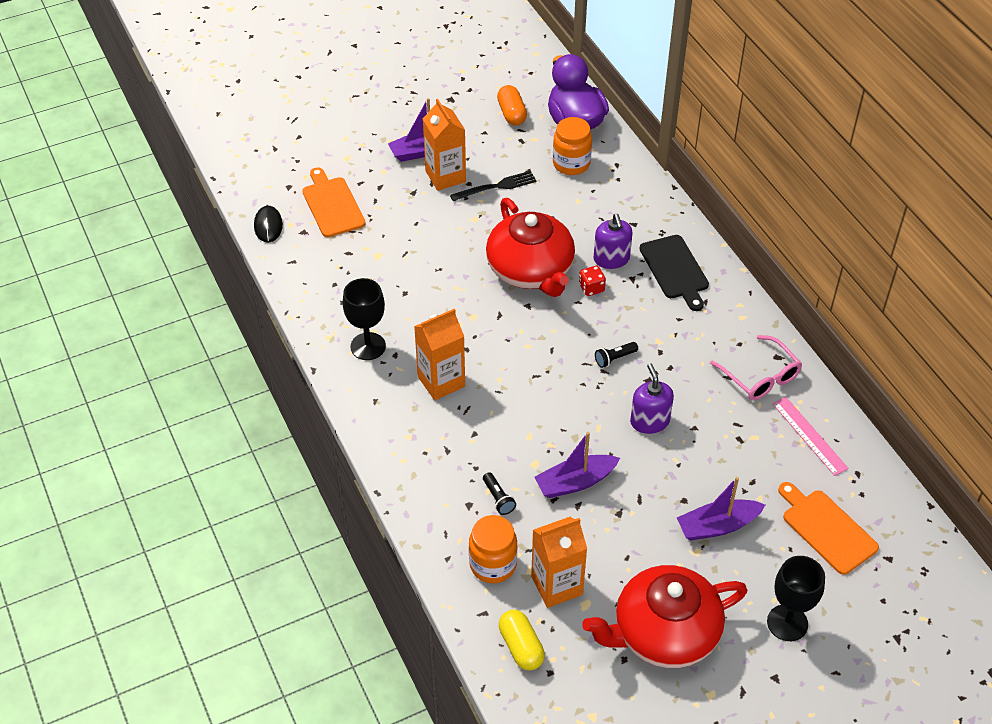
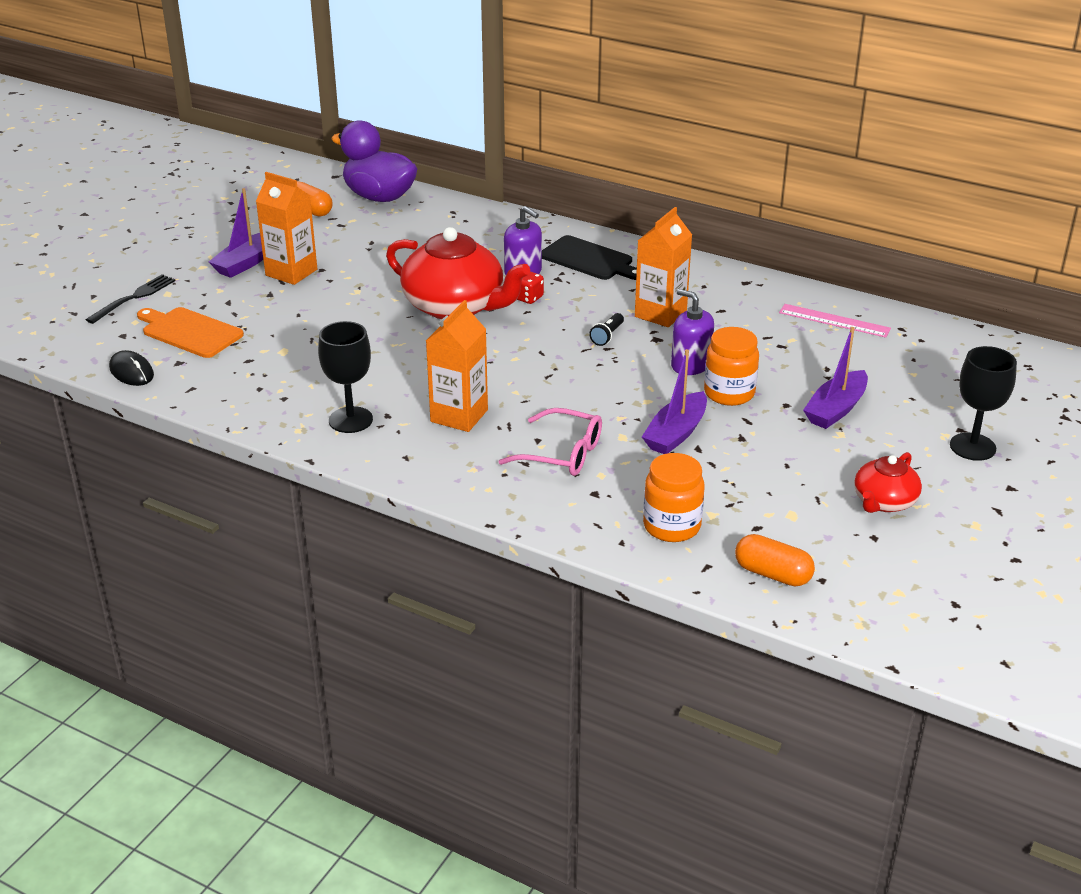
camera: 35 degrees left, 15 degrees down
(496, 186) = (353, 262): black fork -> black fork (134, 298)
(498, 498) = (618, 476): black flashlight -> none
(521, 647) = (772, 574): yellow capsule -> orange capsule
(556, 585) = (749, 513): orange carton -> orange carton (660, 314)
(571, 164) = (409, 224): orange jar -> orange jar (729, 393)
(664, 633) = (884, 502): red teapot -> red teapot, size x0.53
(760, 376) = (747, 299): pink glasses -> pink glasses (561, 453)
(826, 529) = (923, 373): orange cutting board -> none

